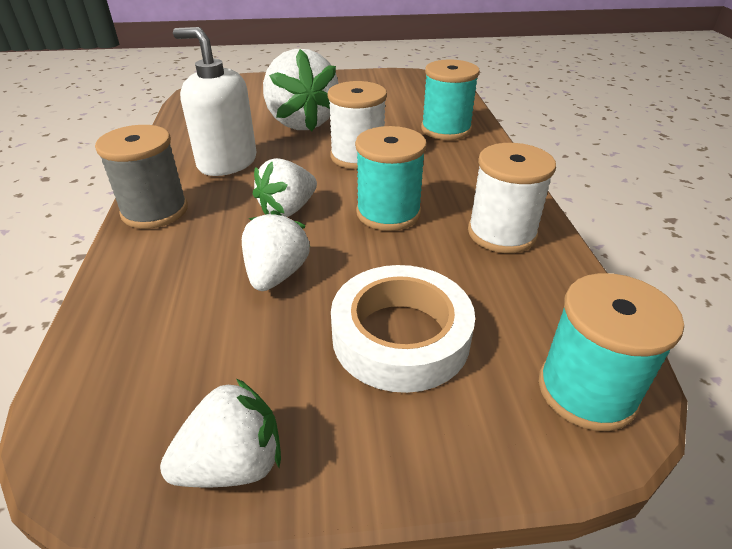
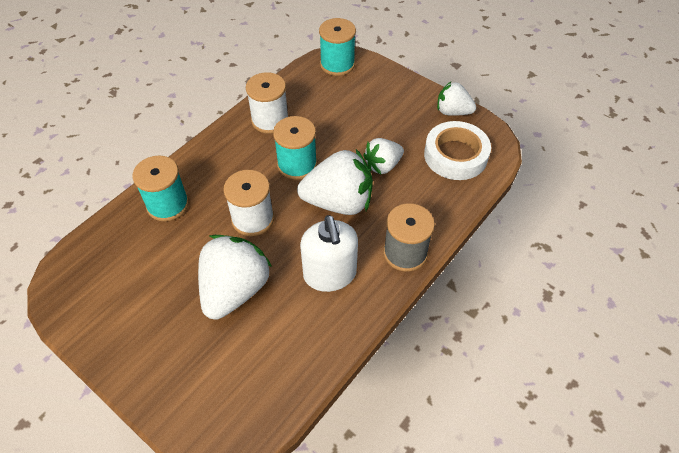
camera: 135 degrees left, 15 degrees up
(288, 209) = (339, 202): white strawberry -> white strawberry, size x1.69
(400, 336) = (367, 111): white tape -> white tape (455, 155)

